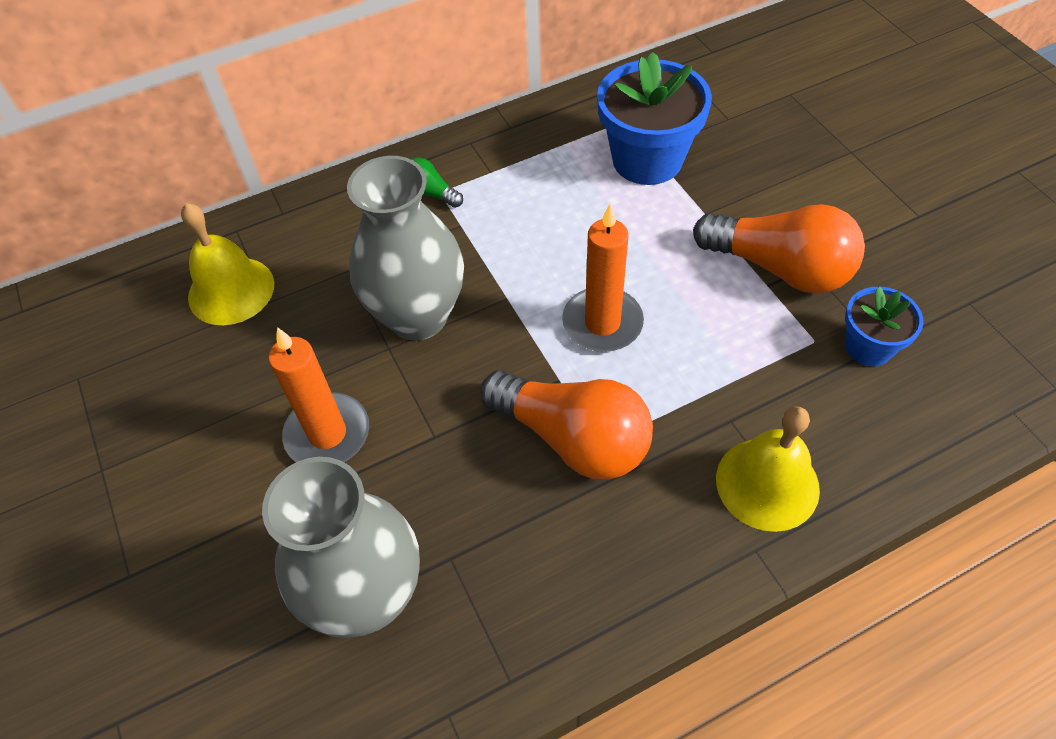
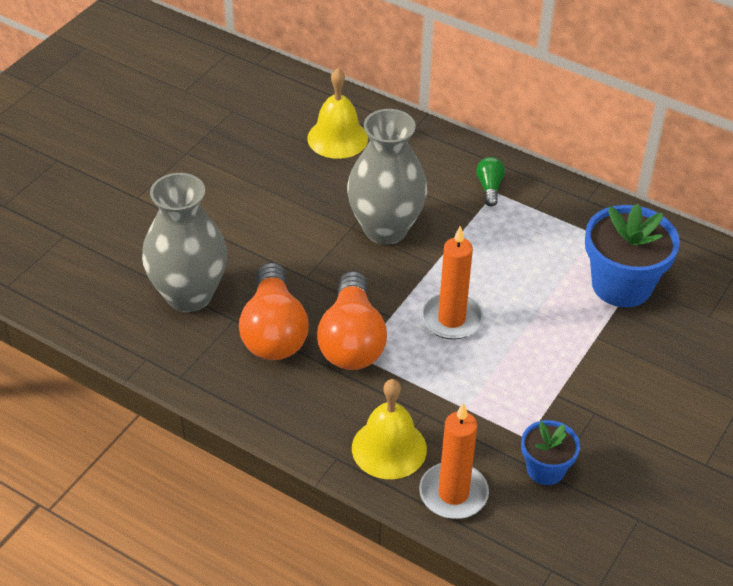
camera: 55 degrees right, 10 degrees down
(327, 434) = (273, 230): orange candle -> orange candle (453, 494)
(780, 268) = (578, 396): orange light bulb -> orange light bulb (273, 331)

